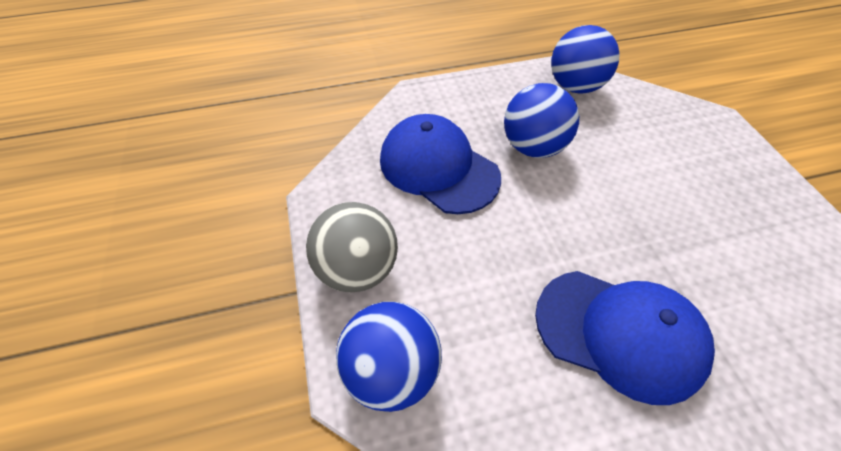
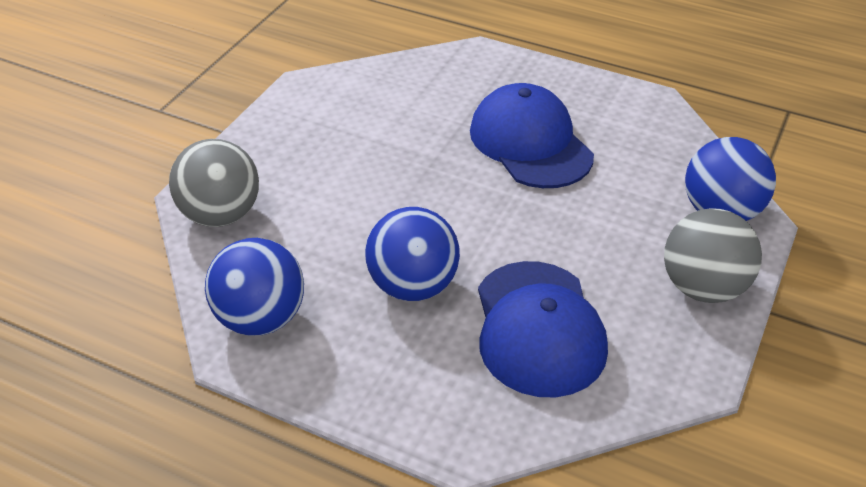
camera: 140 degrees left, 10 degrees down
(686, 119) = (220, 215): none -> grey ball

